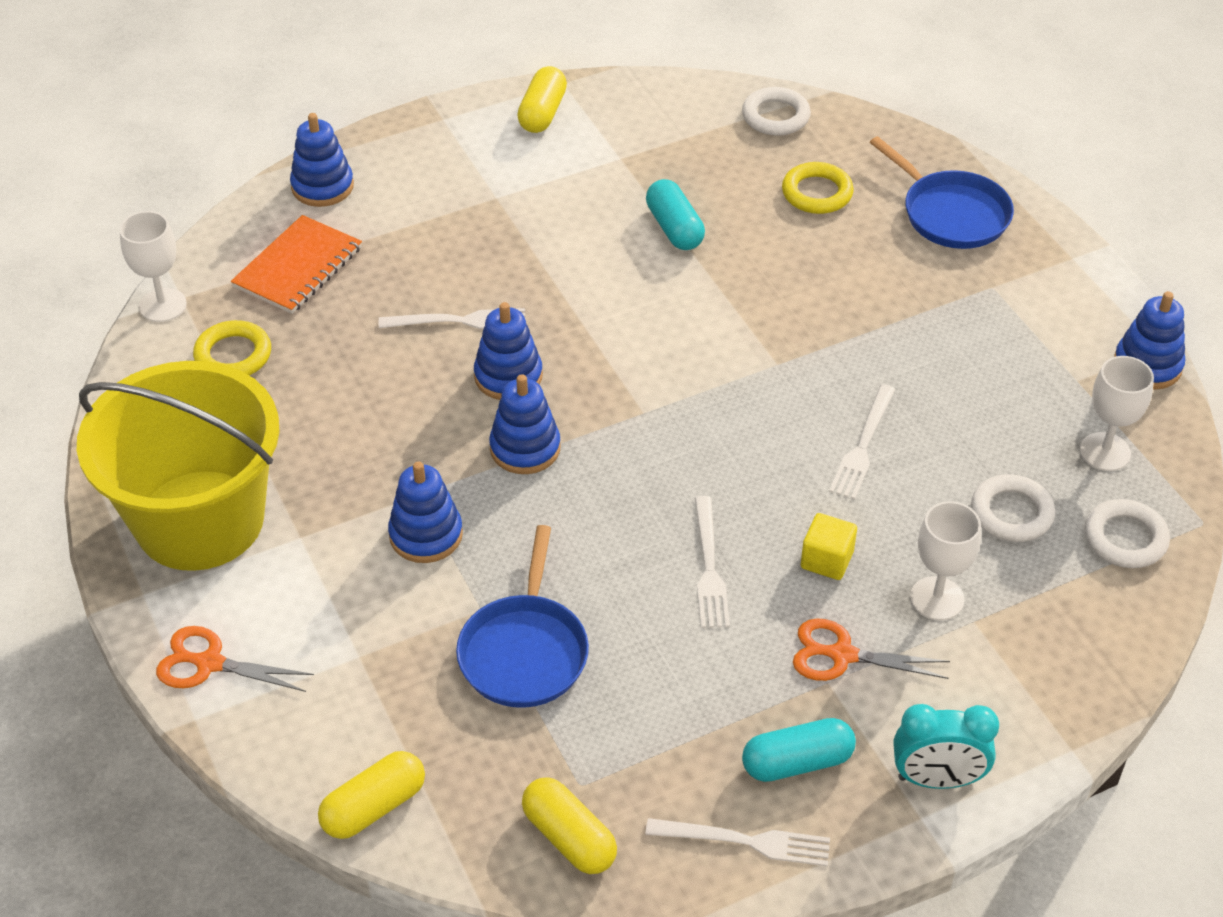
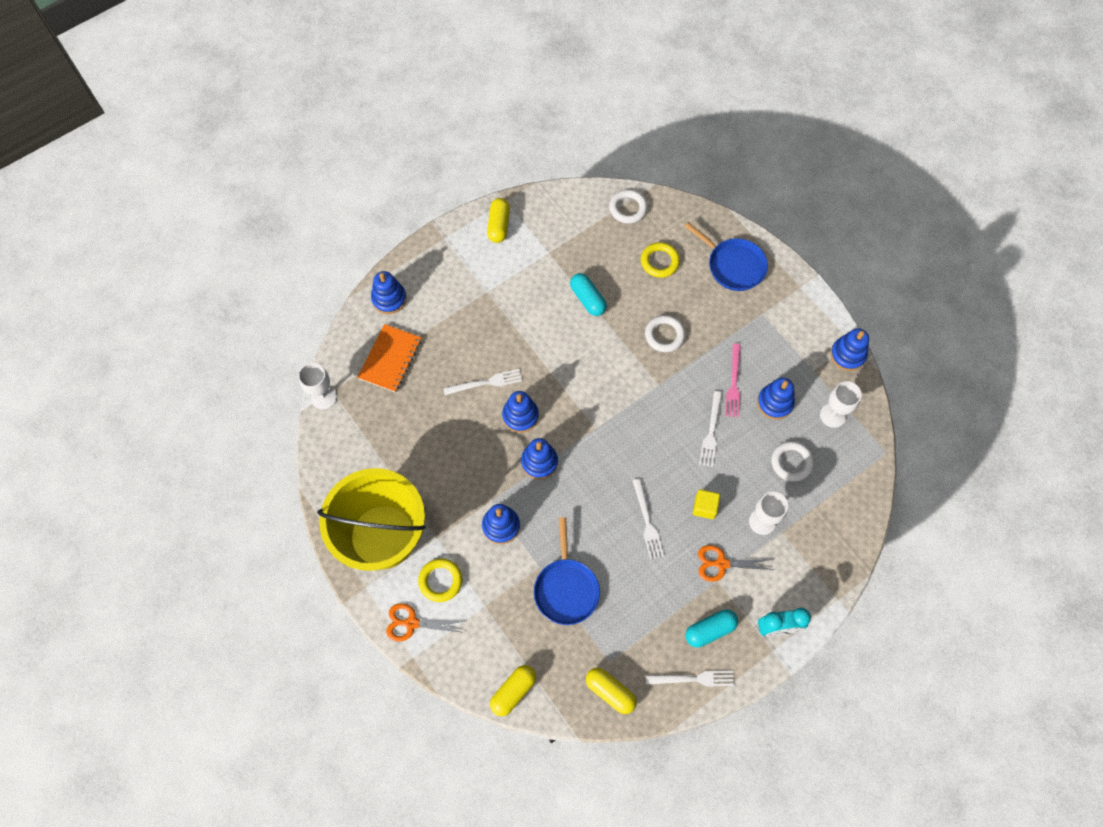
camera: 10 degrees left, 20 degrees up
(233, 355) = (371, 425): yellow ring -> yellow ring (440, 581)
(920, 379) = (733, 383): none -> pink fork
(994, 418) = (775, 403): none -> blue stacking toy
(1125, 538) = (849, 469): white ring -> white ring (664, 335)

